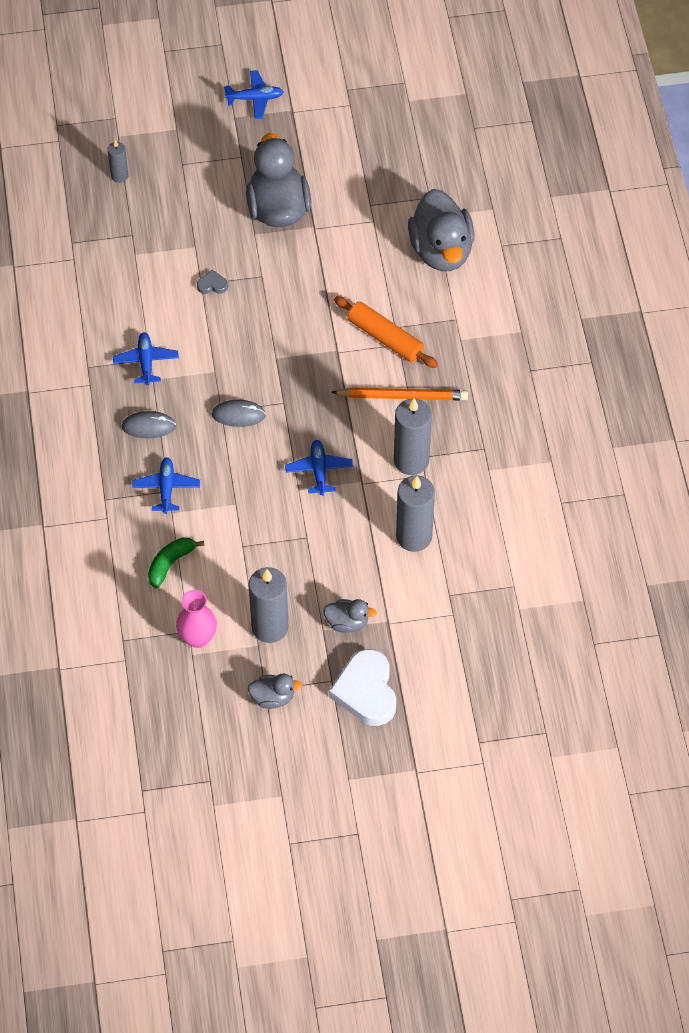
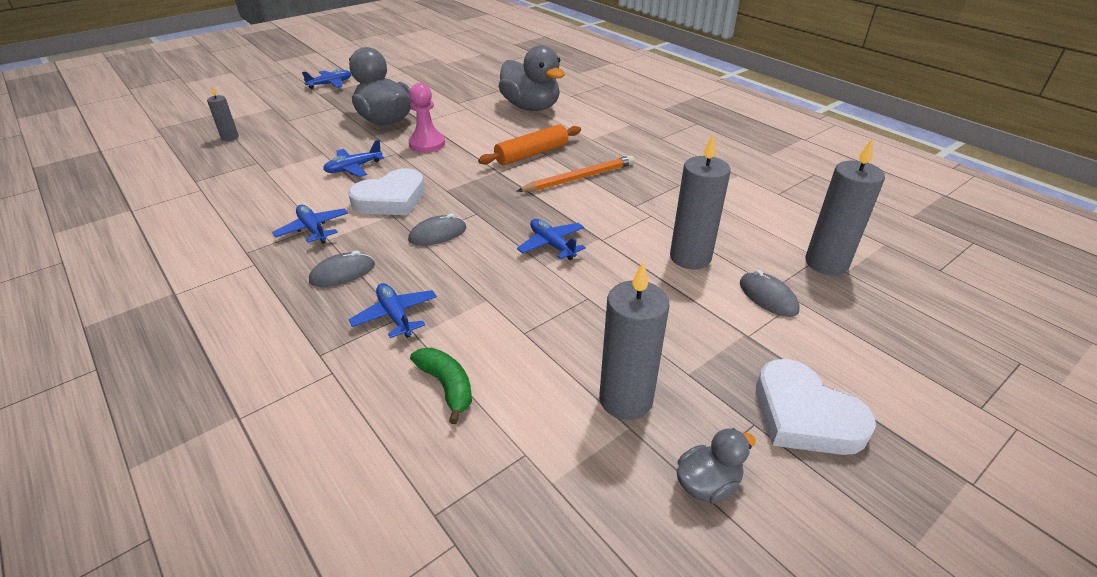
camera: 30 degrees left, 20 degrees down
(170, 563) = (447, 386): green banana -> green banana turned 135 degrees clockwise
(198, 638) = (544, 456): pink vase -> none
(212, 285) = (353, 168): grey heart -> blue plane
(223, 349) = (391, 199): none -> white heart
(297, 274) = (427, 144): none -> pink pawn
(347, 622) = (707, 354): grey duck -> none
(385, 338) = (532, 154): orange rolling pin -> orange rolling pin turned 45 degrees counterclockwise
(411, 460) = (629, 210): grey candle -> grey candle (826, 263)
(434, 601) = (768, 297): none -> grey mouse

